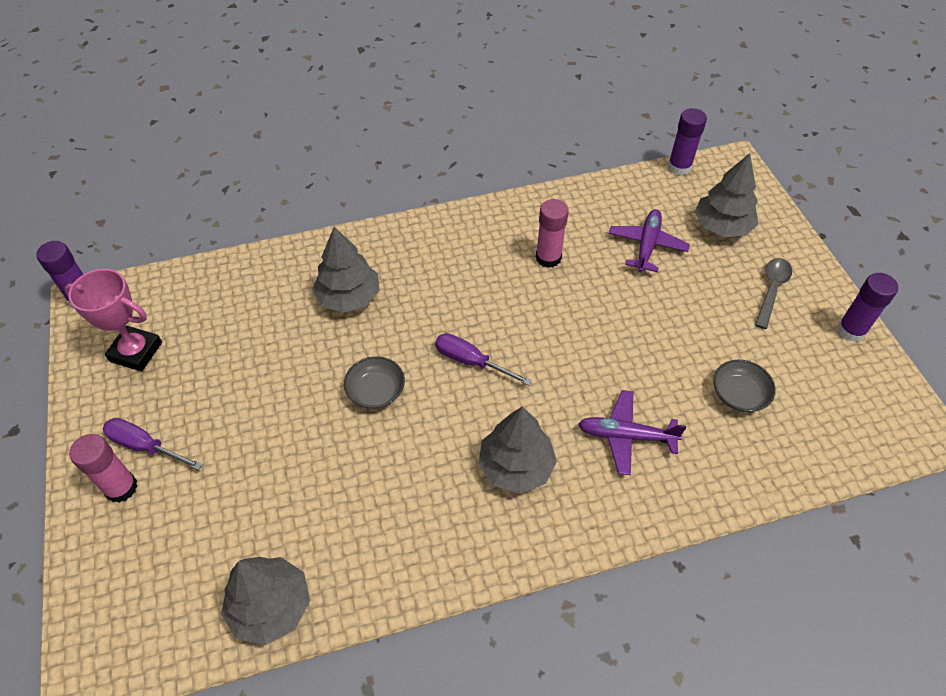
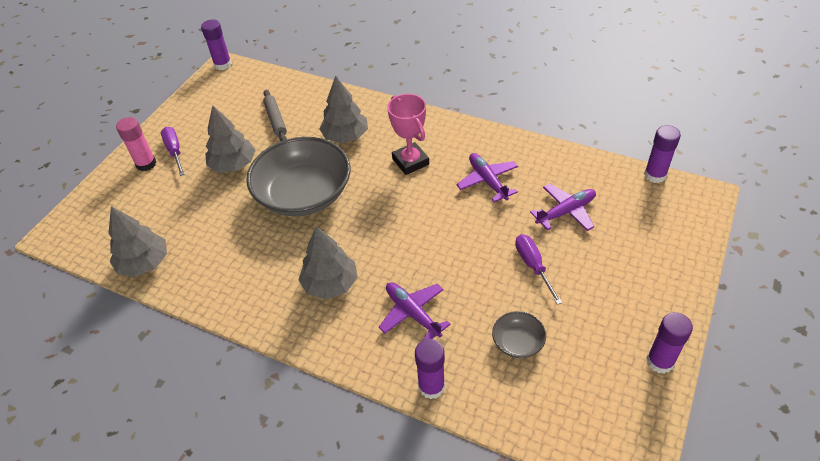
camera: 45 degrees right, 5 degrees down
(136, 352) = (218, 104): pink trophy -> pink trophy (410, 161)
(240, 327) = (275, 120): none -> grey rolling pin
(376, 391) = (304, 194): grey bowl -> grey bowl, size x2.33
(471, 361) = (371, 211): purple screwdriver -> purple screwdriver (533, 266)
(548, 258) = (487, 181): pink glue stick -> purple plane
(718, 492) = (431, 386): none -> purple glue stick
(722, 226) = (640, 232): grey tree -> grey tree (233, 165)
(771, 290) = (627, 295): grey spoon -> none

